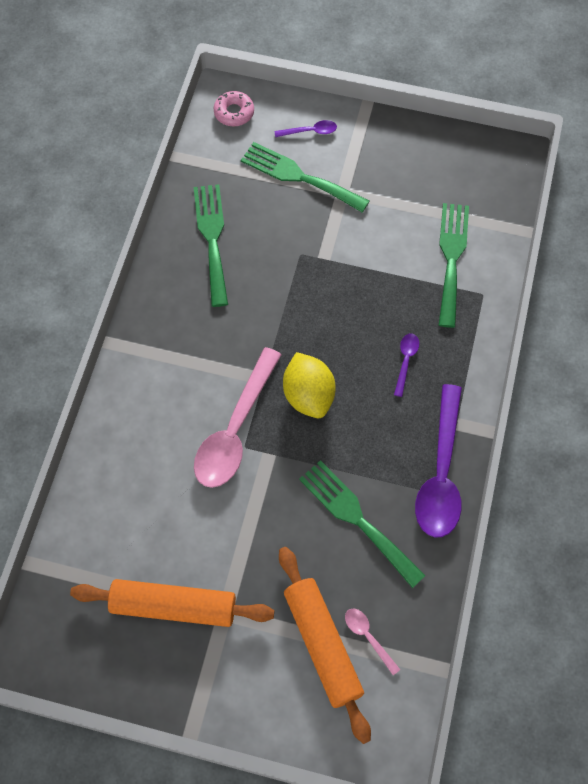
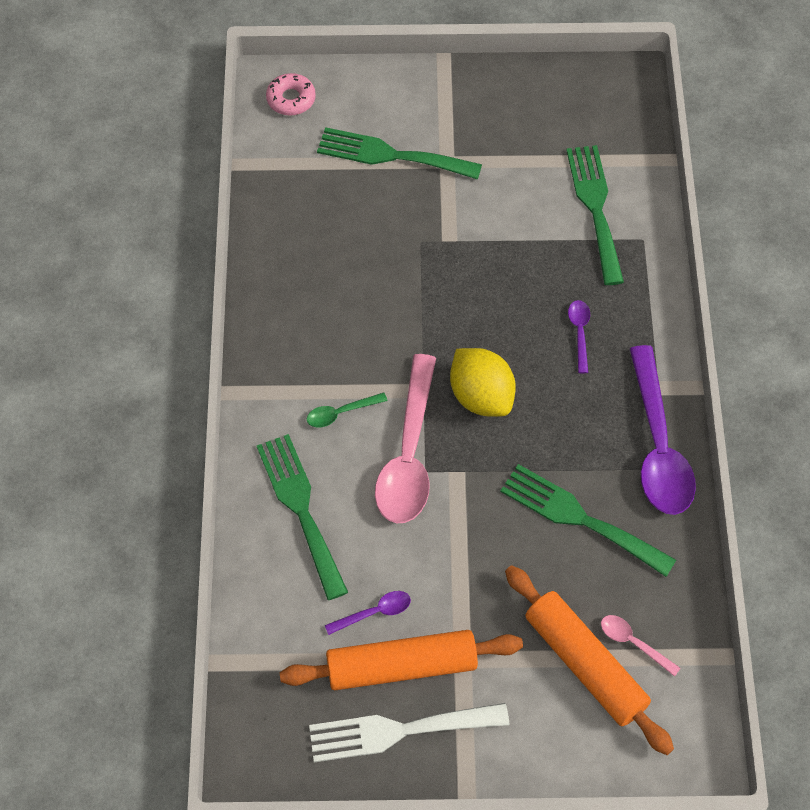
camera: 15 degrees left, 5 degrees down
(154, 660) = (399, 731): none -> white fork
(191, 381) = (340, 413): none -> green spoon
(212, 238) = (312, 247): green fork -> green fork (301, 509)
(310, 131) = (388, 101): purple spoon -> purple spoon (375, 612)

